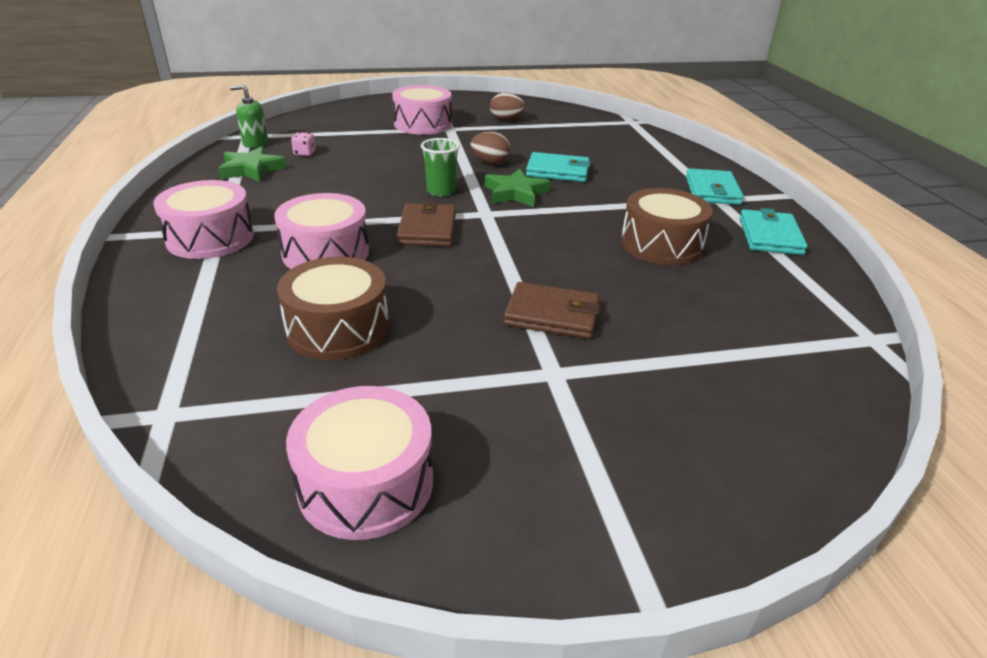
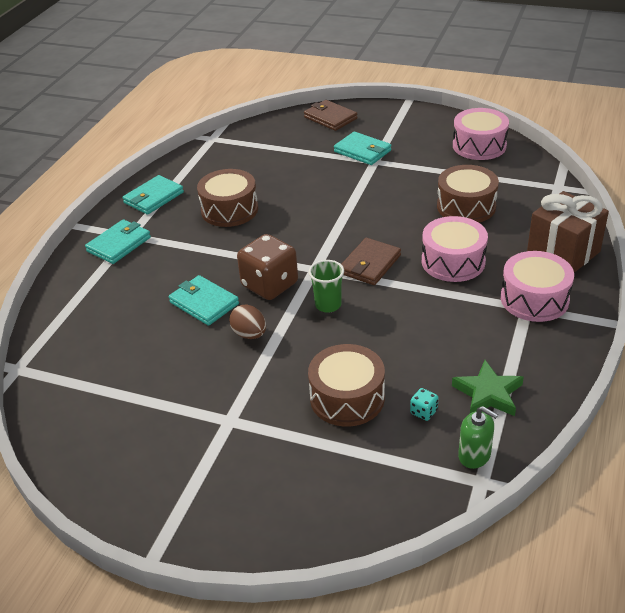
camera: 145 degrees left, 5 degrees up
(167, 296) = (563, 253): none -> brown gift
(304, 153) = (423, 412): pink dice -> turquoise dice
(372, 149) = (347, 398): none -> brown drum
(422, 124) = (252, 442): pink drum -> none
(506, 120) = (146, 420): brown egg -> none
(515, 193) = (269, 285): green star -> brown dice
(552, 315) = (347, 185): brown wallet -> brown wallet (330, 118)
(597, 389) = (362, 151): none -> turquoise wallet

